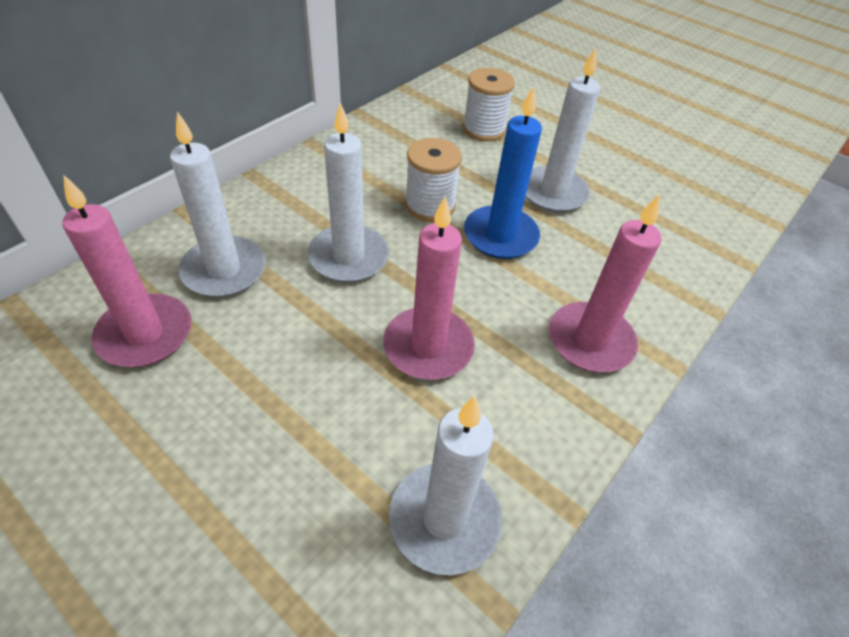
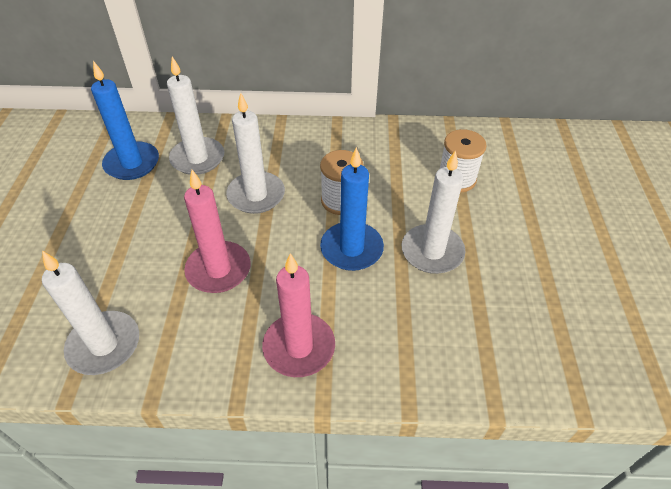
camera: 55 degrees right, 0 degrees up
(145, 334) = (132, 163): pink candle -> blue candle

